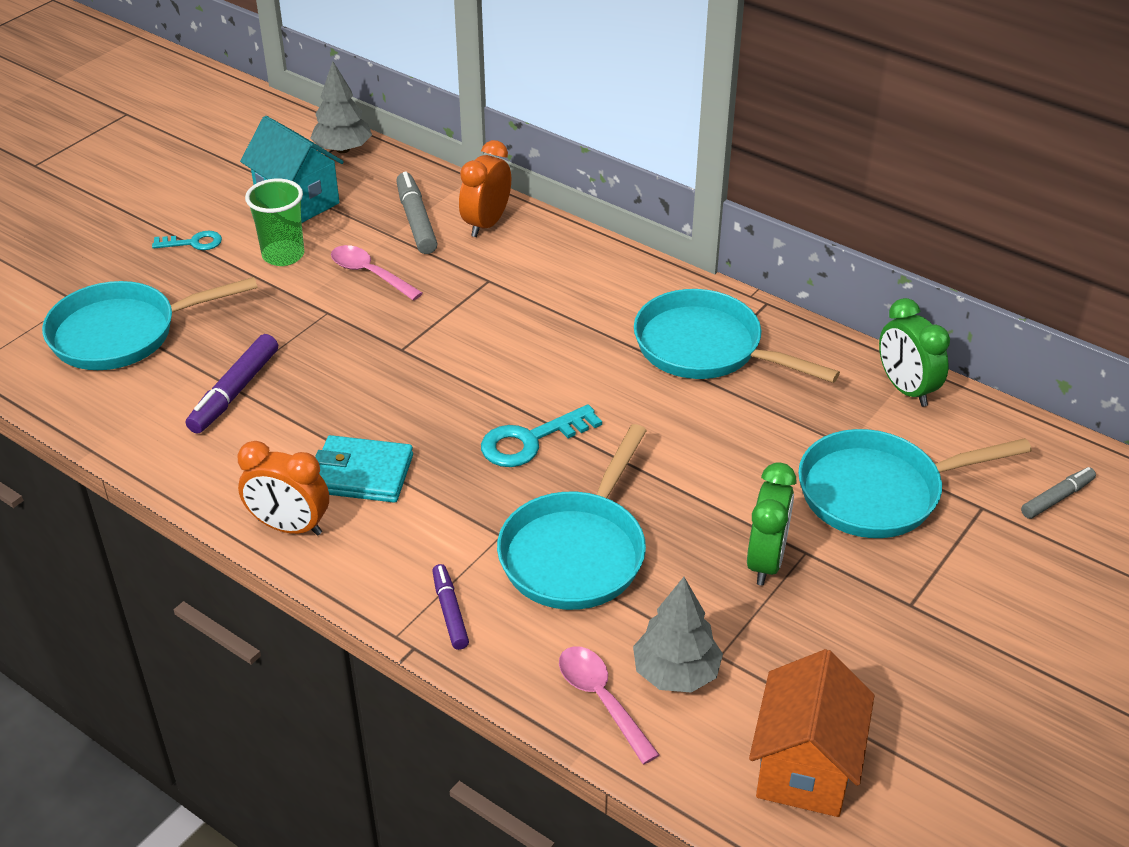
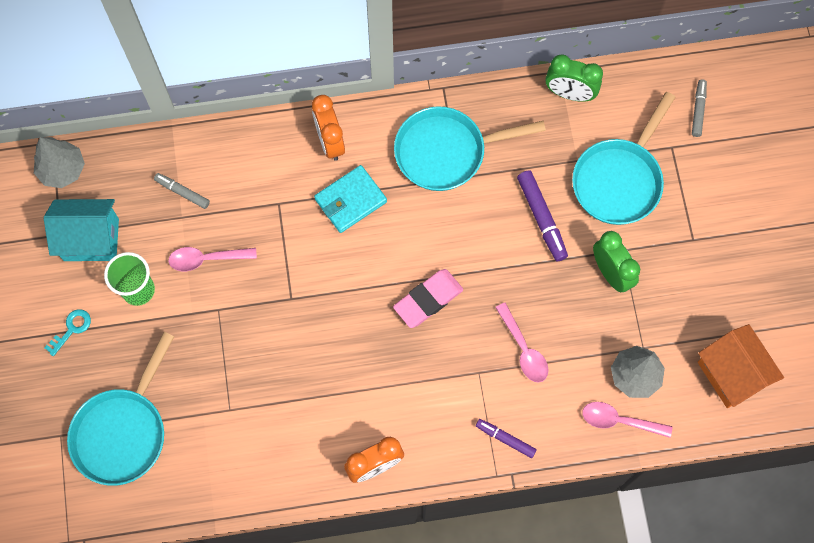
camera: 45 degrees left, 30 degrees up
(235, 392) = (239, 411): purple marker -> purple marker (541, 218)
(362, 474) = (370, 400): turquoise wallet -> turquoise wallet (350, 200)
(416, 221) = (182, 192): grey marker -> grey marker, size x0.64
(486, 224) = (226, 158): orange clock -> orange clock (330, 142)
(530, 441) = (428, 299): turquoise key -> pink eraser
(576, 552) = (523, 349): turquoise pan -> pink spoon

